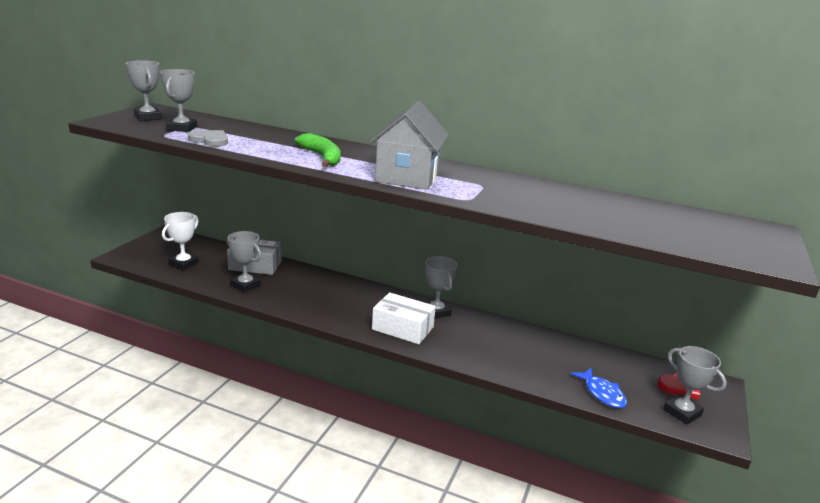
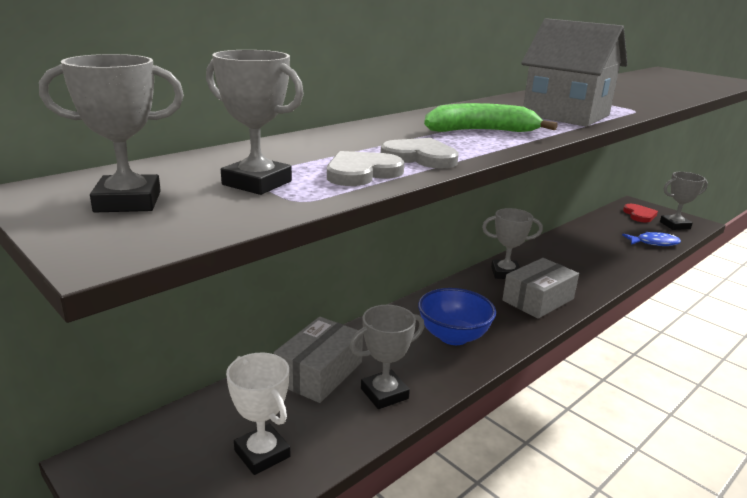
camera: 65 degrees left, 0 degrees up
(247, 148) = (420, 157): none -> grey heart
(321, 299) = (453, 336): none -> blue bowl
(402, 328) = (538, 300): white box -> grey box

